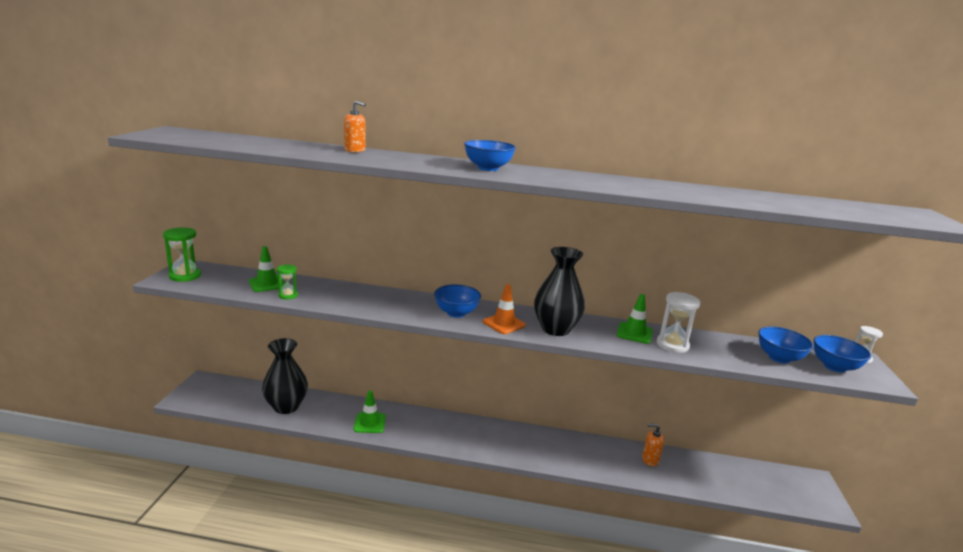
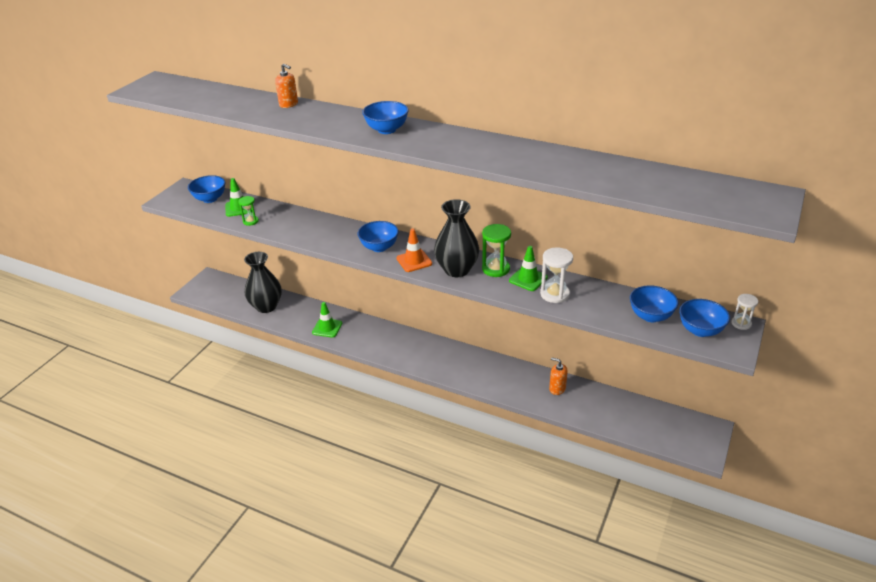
camera: 20 degrees right, 15 degrees up
(185, 276) = (180, 197): green hourglass -> green hourglass (496, 269)
(225, 276) = (210, 199): none -> blue bowl

